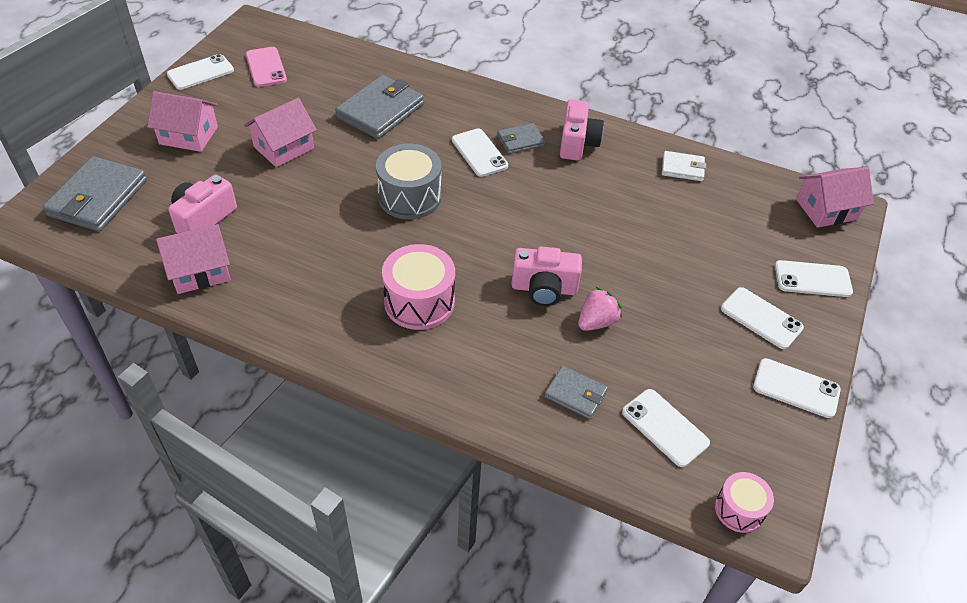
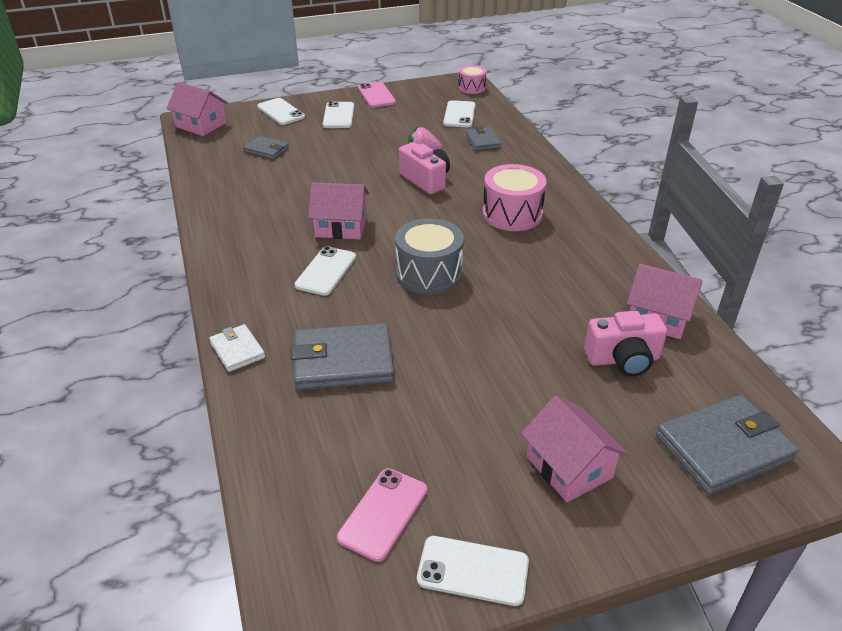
camera: 130 degrees left, 10 degrees down
(284, 147) = (481, 383): pink house -> pink house (341, 227)
(520, 141) = (280, 260): grey wallet -> grey wallet (266, 150)
(577, 143) = (247, 234): pink camera -> none
(682, 168) = (221, 182): white wallet -> white wallet (237, 350)
(796, 388) = (376, 95): white phone -> pink phone

